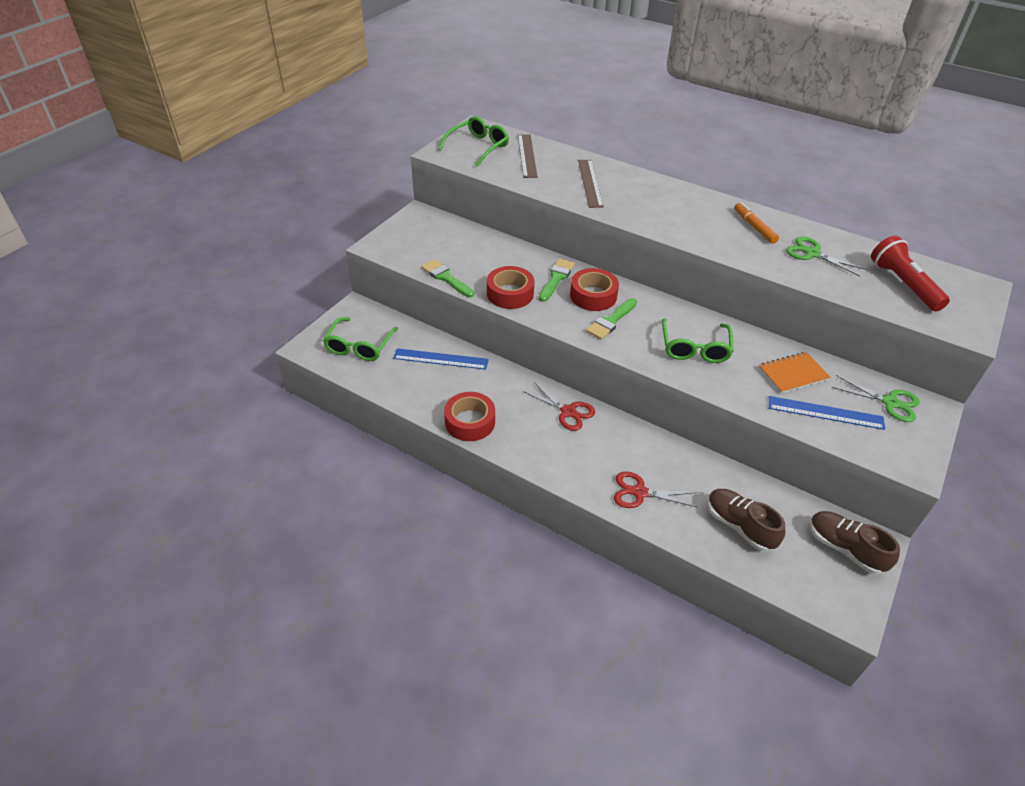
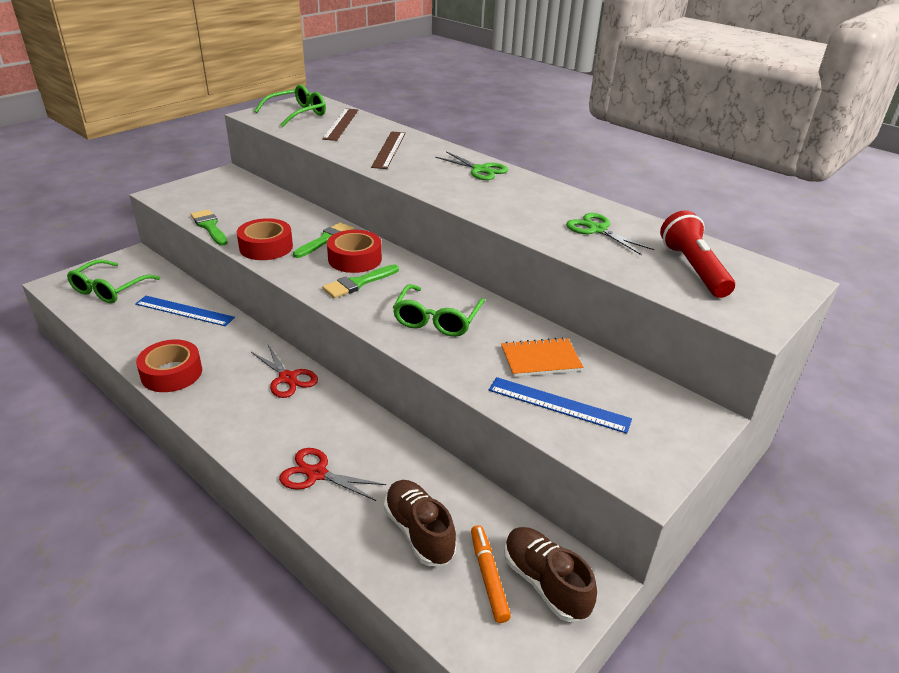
camera: 10 degrees right, 10 degrees down
(754, 227) = (544, 201): orange marker -> orange marker (488, 576)
(890, 402) = (649, 405): green scissors -> green scissors (480, 170)

